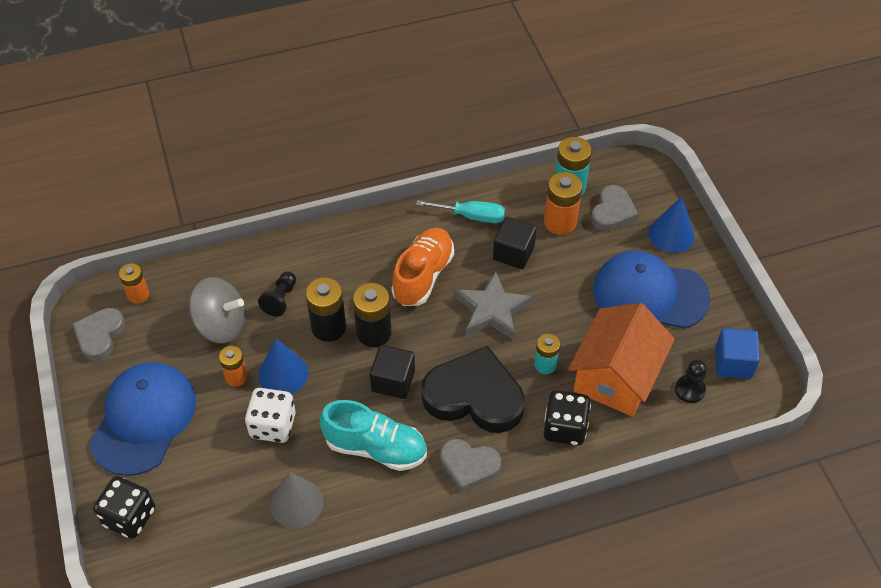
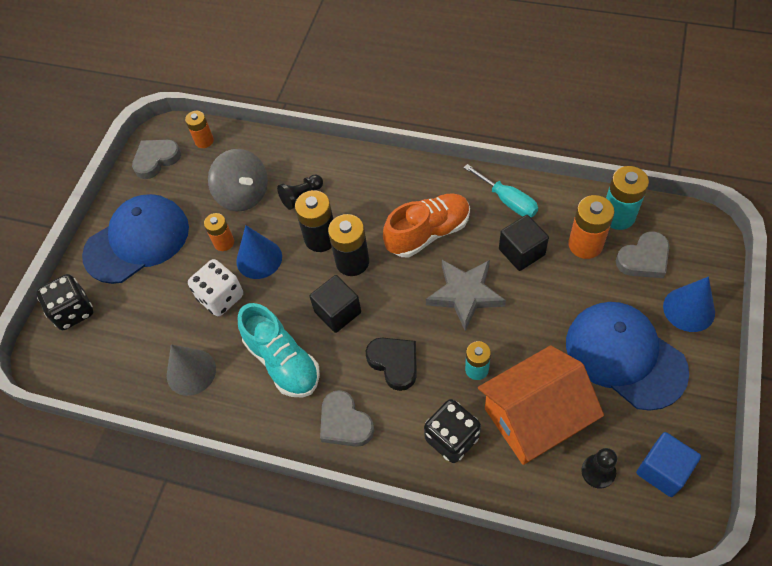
camera: 40 degrees right, 5 degrees up
(474, 396) = (394, 363): black heart -> black heart, size x0.58

